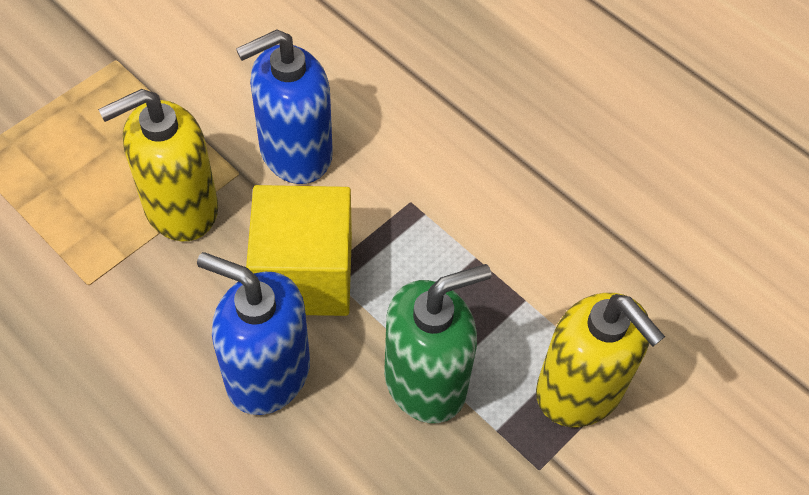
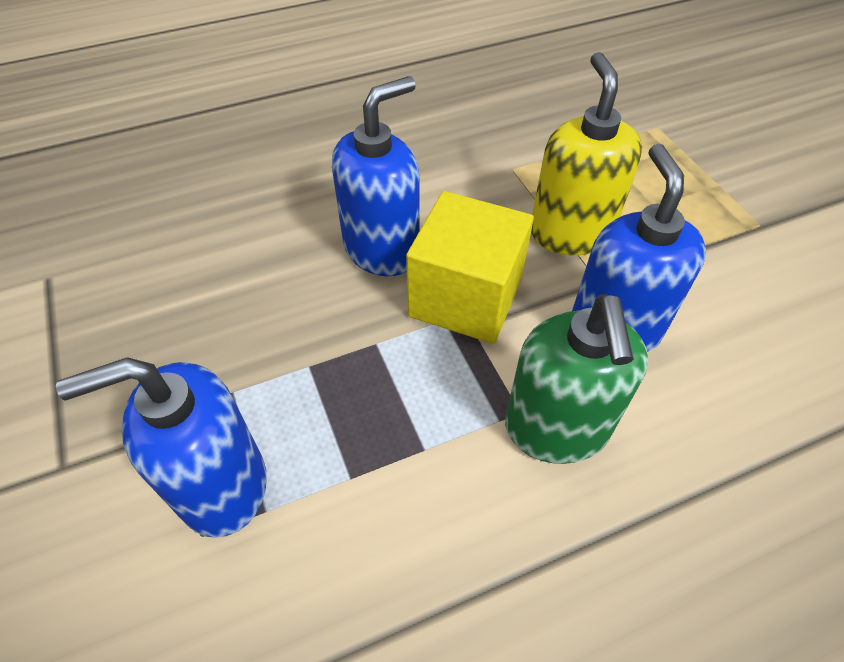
camera: 115 degrees right, 5 degrees down
(426, 381) = (312, 353): green soap dispenser -> green soap dispenser (556, 428)
(580, 390) = (222, 486): yellow soap dispenser -> blue soap dispenser

